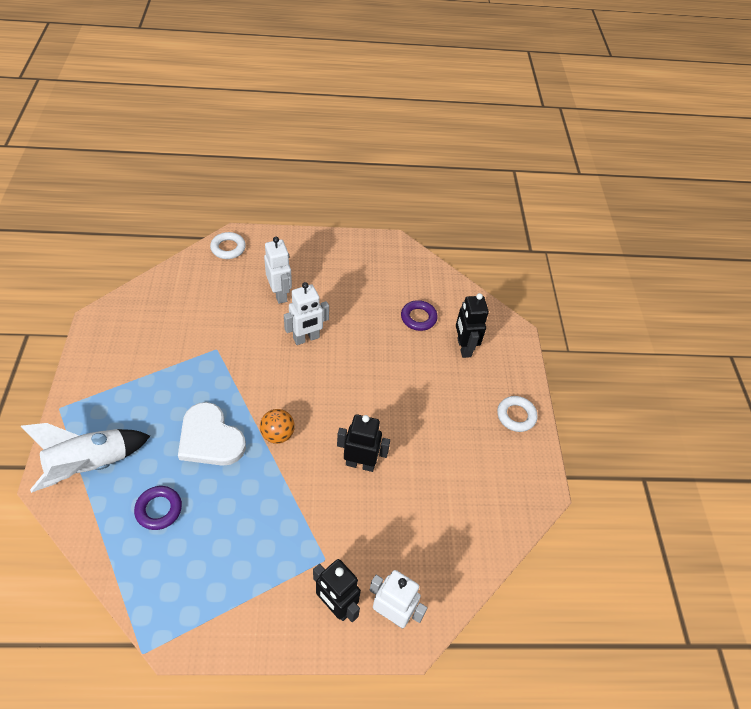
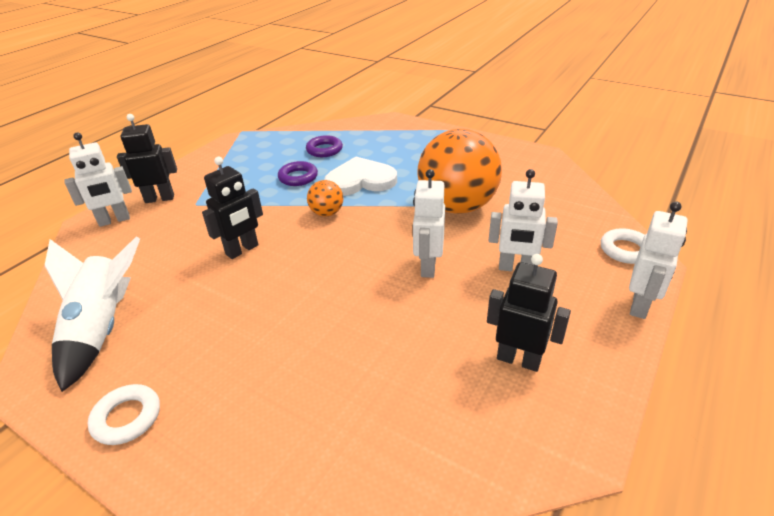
camera: 130 degrees right, 15 degrees down
(91, 465) = (389, 133): white rocket -> white rocket (102, 329)
(219, 349) = (457, 206): none -> orange ball
(281, 236) = (640, 305): none -> white robot
(418, 318) = (381, 394): purple ring -> purple ring (298, 177)
(463, 347) = (282, 423): black robot -> black robot (518, 359)

